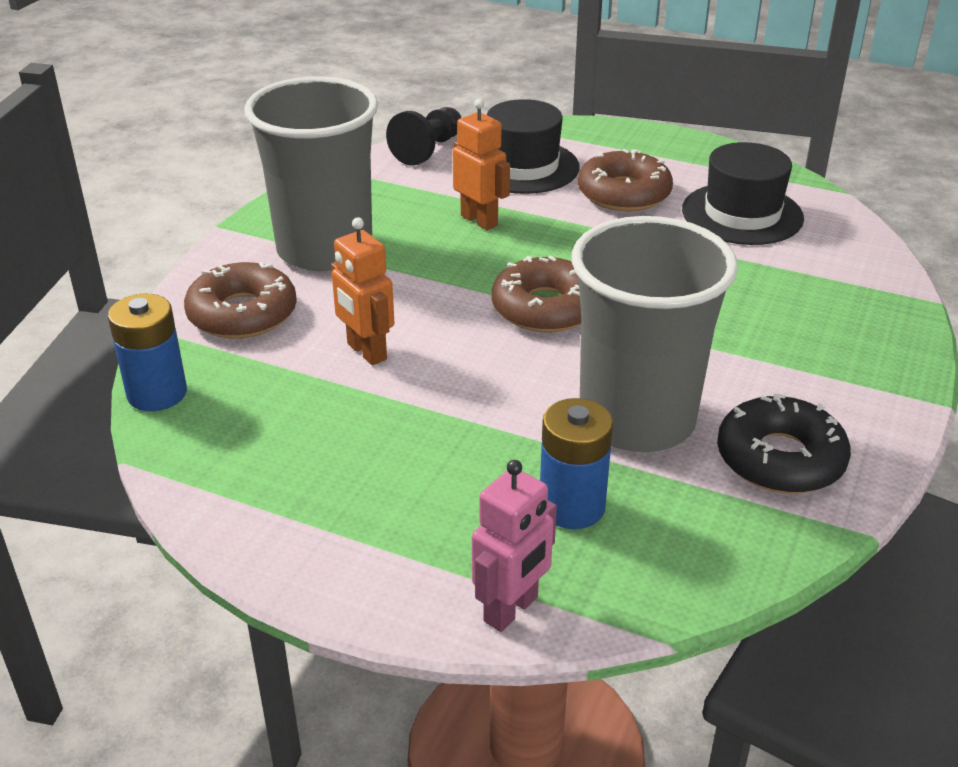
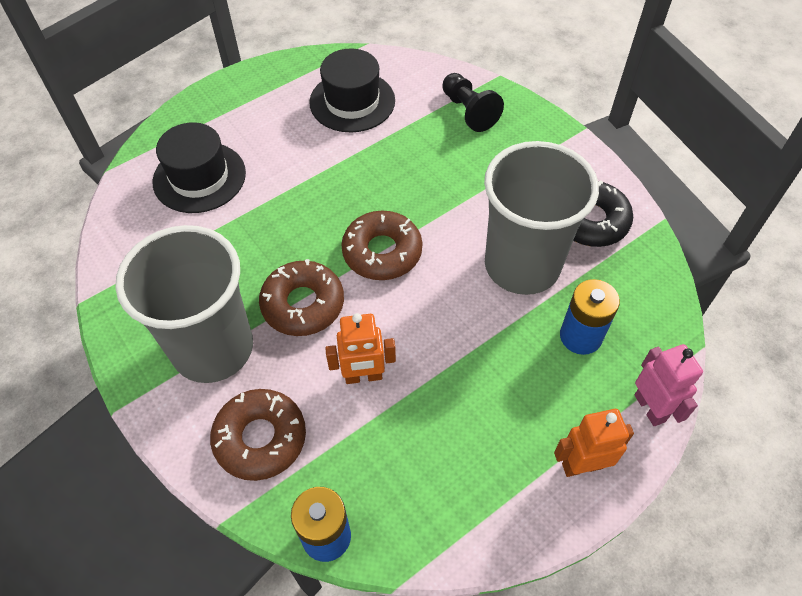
camera: 60 degrees left, 20 degrees up
(428, 150) = (124, 220): black pawn -> black pawn (469, 111)
(479, 220) = (250, 236): orange robot -> orange robot (582, 465)
(624, 193) = (281, 143): brown donut -> brown donut (303, 304)

